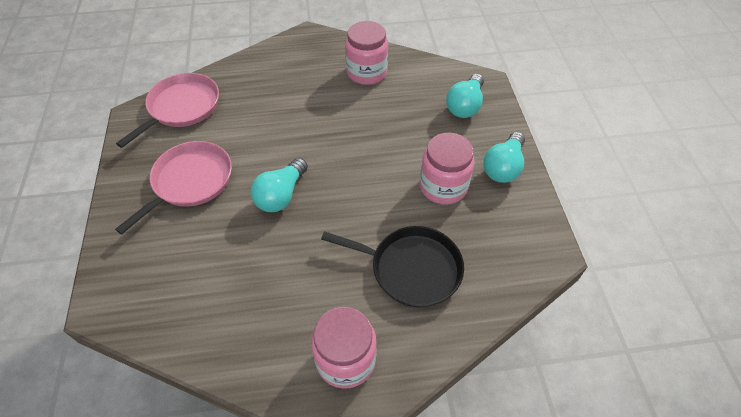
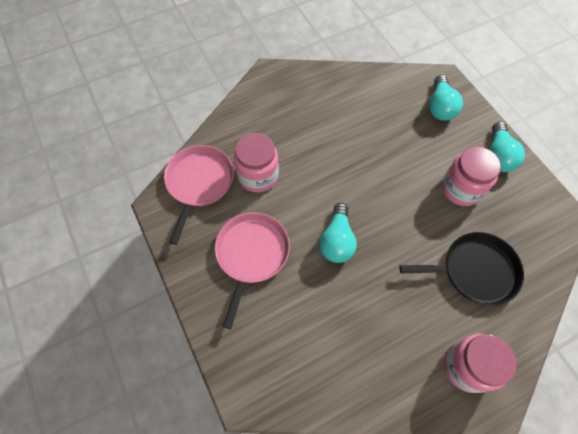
camera: 20 degrees left, 10 degrees up
(366, 72) = (343, 98): pink jar -> pink jar (258, 175)

